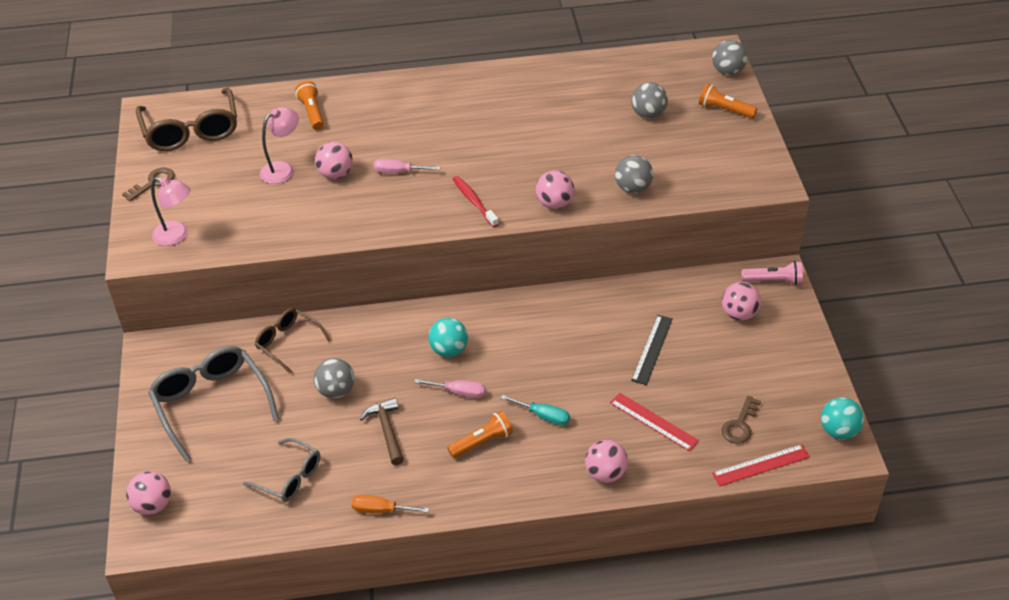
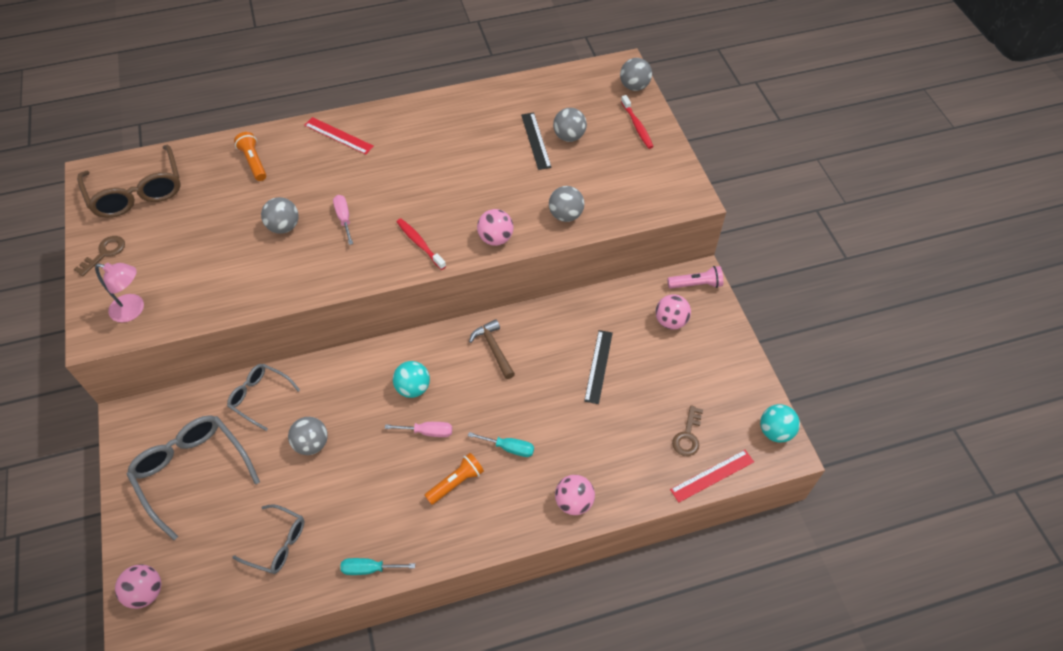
camera: 10 degrees left, 10 degrees up
(283, 169) = (232, 226): pink lamp -> none
(288, 342) = (259, 397): brown glasses -> grey glasses
(336, 174) = (284, 227): pink ball -> grey ball
(381, 510) = (369, 569): orange screwdriver -> turquoise screwdriver
(387, 430) = (365, 481): brown hammer -> brown hammer (493, 349)
(398, 172) = (344, 218): pink screwdriver -> pink screwdriver turned 75 degrees clockwise
(611, 115) = (535, 141): none -> black ruler
(654, 421) = (610, 441): red ruler -> red ruler (338, 135)
(724, 110) = (637, 126): orange flashlight -> red toothbrush

